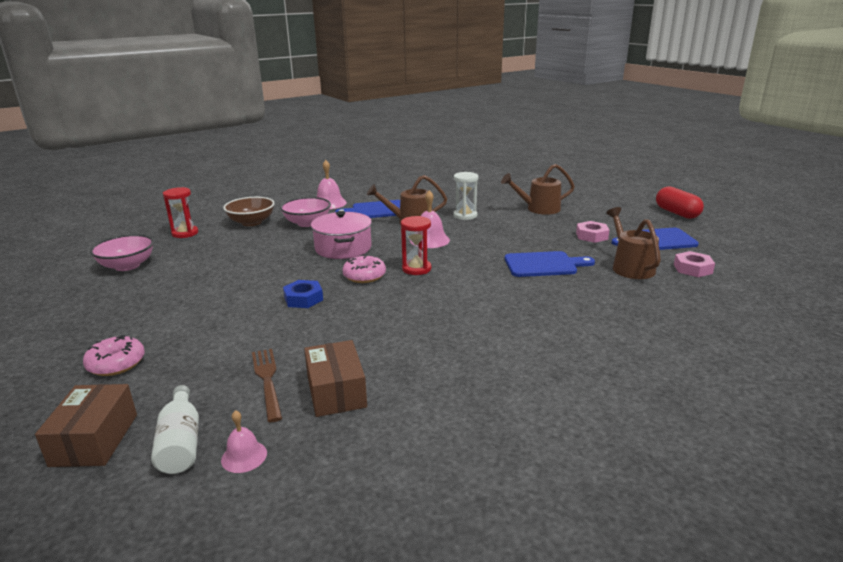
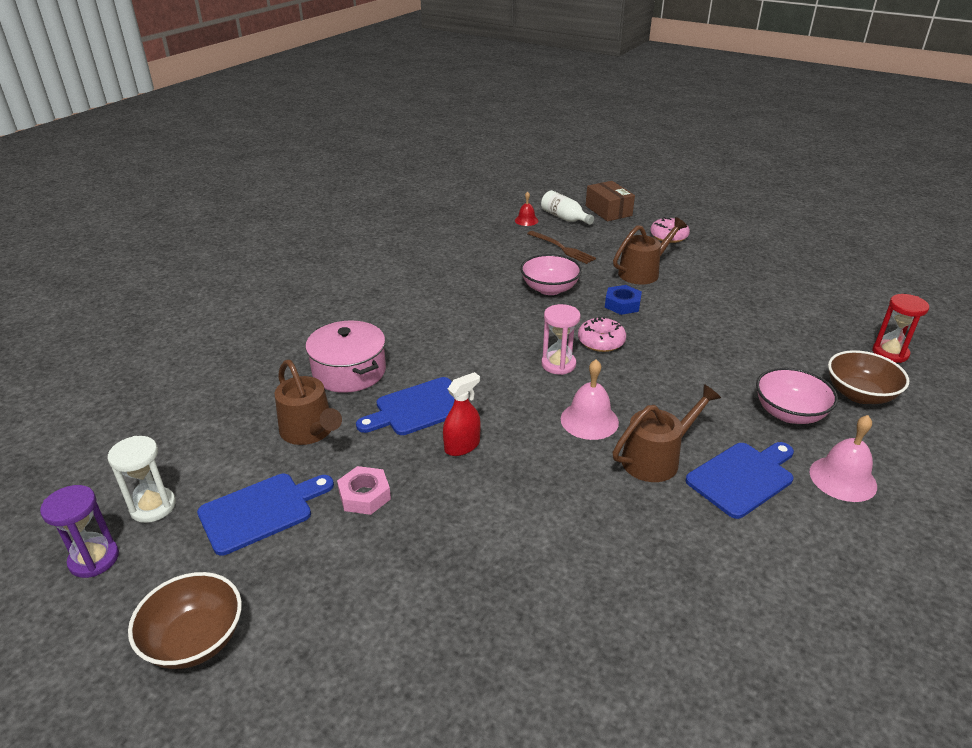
camera: 155 degrees right, 10 degrees up
(127, 266) = (838, 298): pink bowl -> pink bowl (549, 289)
(244, 456) = (526, 220): pink bell -> red bell
(336, 391) = (513, 252): brown box -> none
(343, 248) = (675, 376): pink pot -> pink pot (349, 371)
(416, 269) = (558, 364): red hourglass -> pink hourglass
(465, 216) = (590, 503): white hourglass -> white hourglass (153, 507)
(522, 243) = (462, 446): none -> red spray bottle
(539, 209) = (475, 571): brown watering can -> brown watering can (642, 272)
(676, 213) = (195, 640): red capsule -> brown bowl
(692, 269) = (228, 448): pink nut -> none
(752, 240) = (94, 559): none -> purple hourglass

